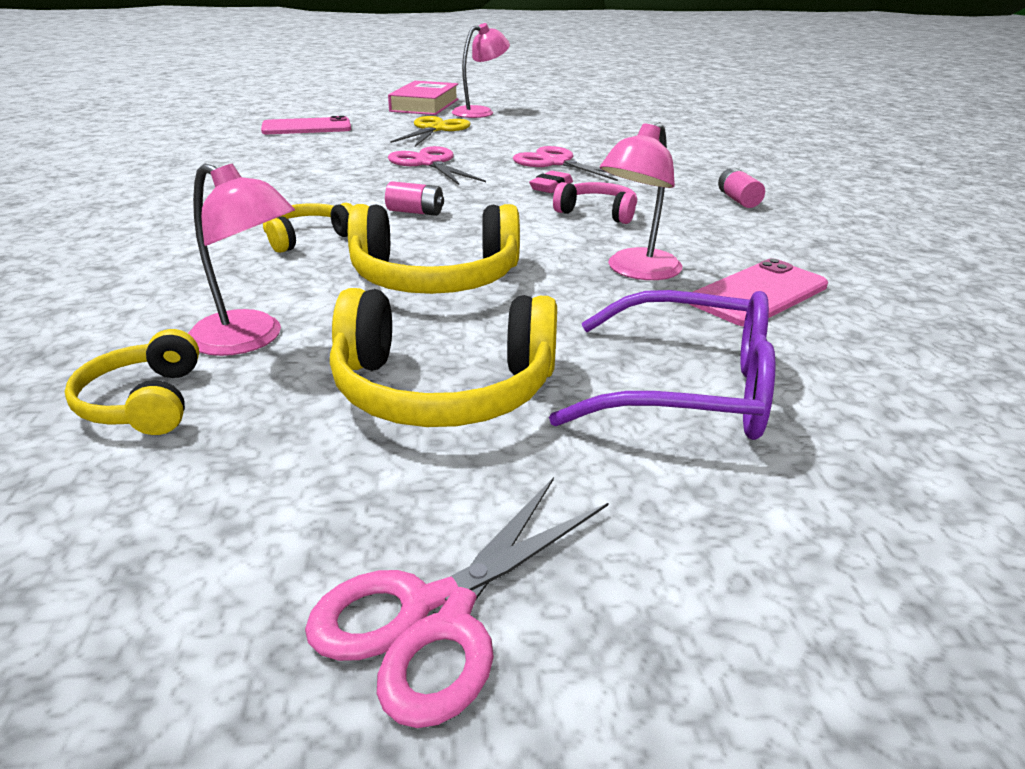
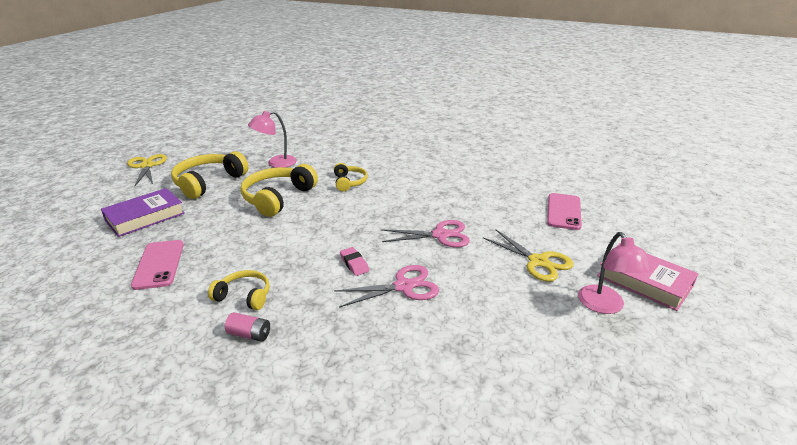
camera: 120 degrees right, 0 degrees up
(143, 402) = (261, 150): yellow headphones -> yellow headphones (244, 296)
(415, 212) = (355, 210): pink battery -> none
(437, 615) = (147, 166): pink scissors -> yellow scissors
(597, 213) = (296, 263): pink headphones -> none
(637, 271) = (221, 243): pink lamp -> none
(689, 390) = (145, 217): purple glasses -> purple book

